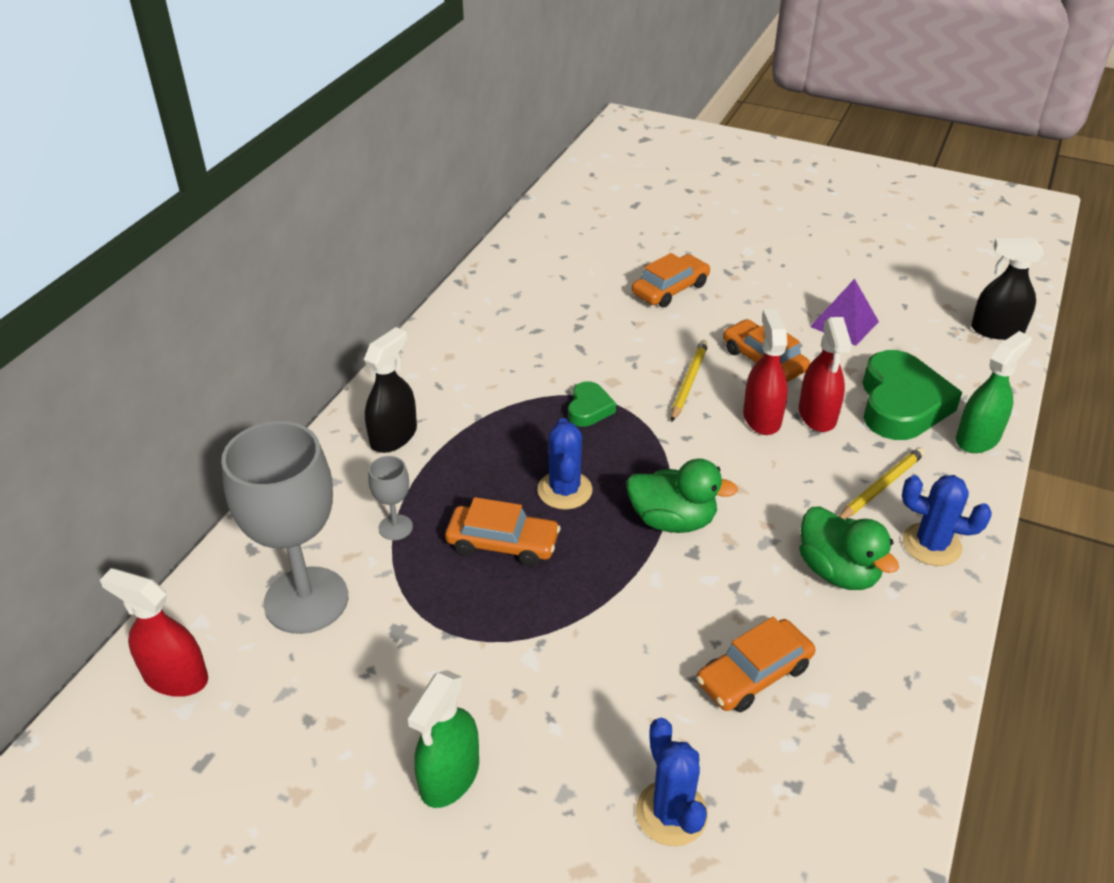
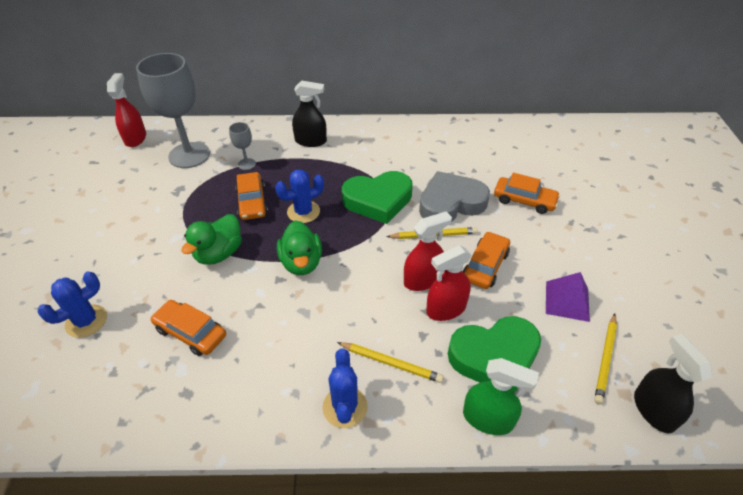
camera: 65 degrees right, 5 degrees up
(449, 776) = (97, 234): green spray bottle -> none
(589, 408) = (378, 200): green heart -> green heart, size x2.00
(637, 347) = (451, 203): none -> grey heart
(838, 571) = (293, 355): green duck -> green duck (219, 253)
(929, 332) = (605, 359): none -> yellow pencil

